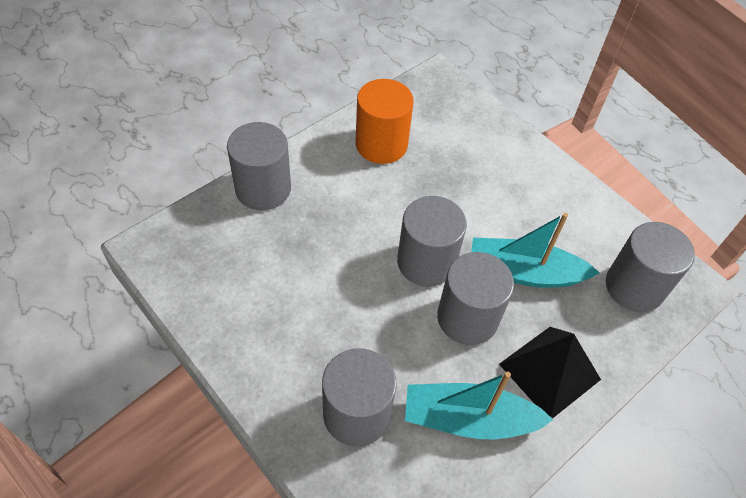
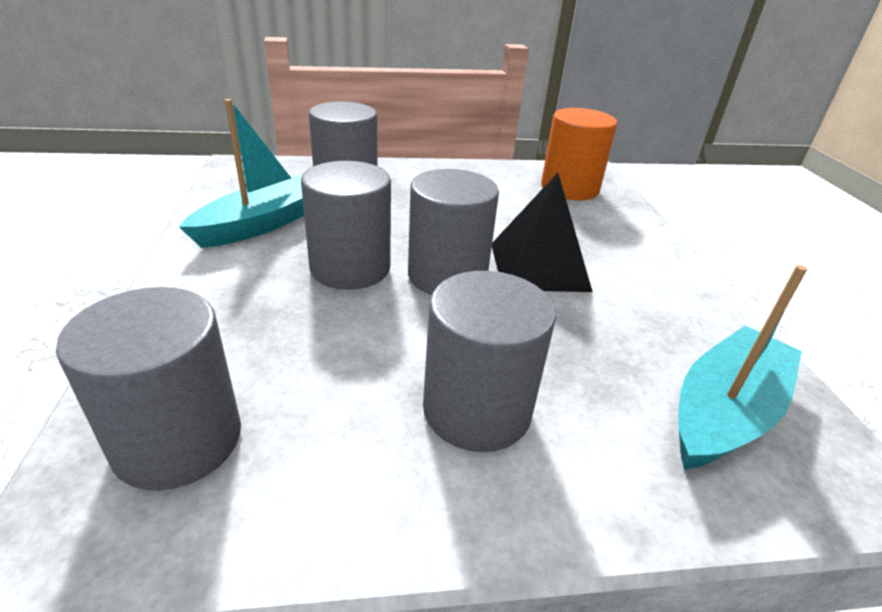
camera: 125 degrees right, 20 degrees down
(263, 189) = (632, 228): grey cylinder -> grey cylinder (477, 409)
(381, 144) = (674, 327): orange cylinder -> orange cylinder (569, 188)
(524, 272) = (349, 337): turquoise boat -> turquoise boat (724, 411)
(550, 371) = (221, 285): black pyramid -> black pyramid (538, 266)

